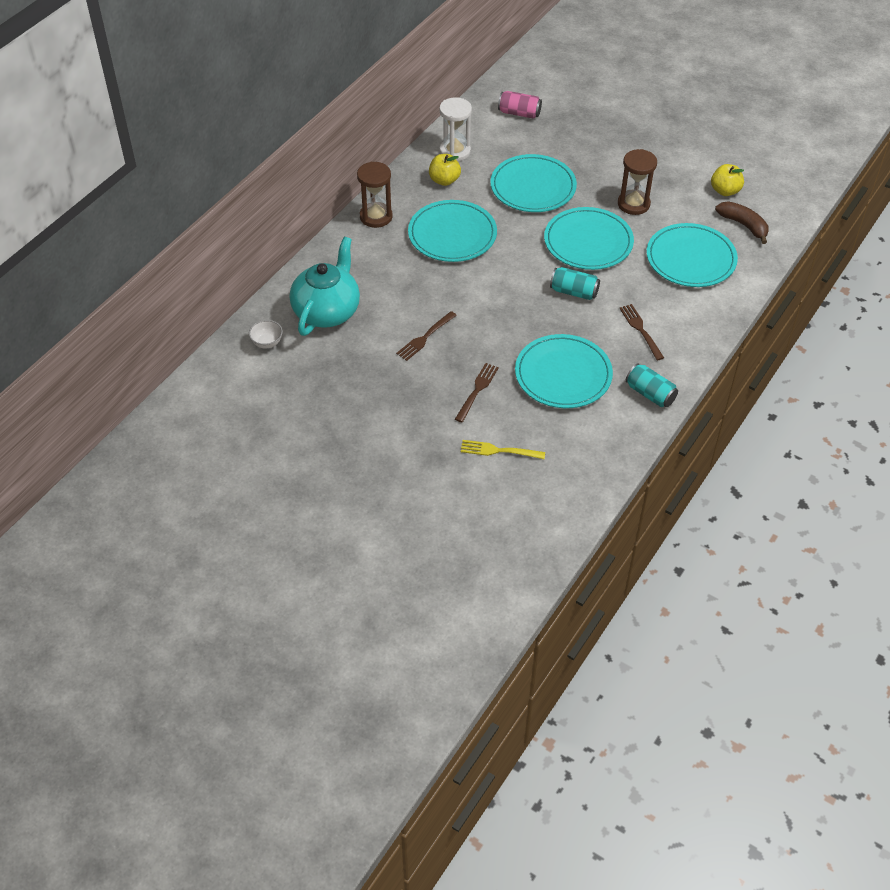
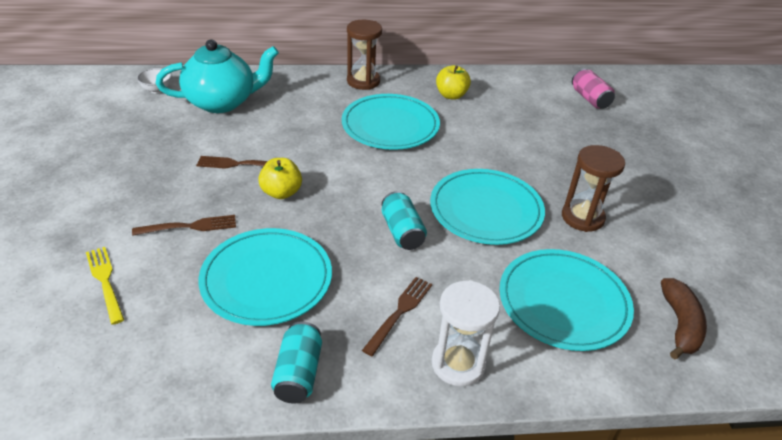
camera: 50 degrees right, 10 degrees down
(455, 151) = (493, 87): white hourglass -> white hourglass (458, 364)
(533, 187) = (511, 144): turquoise plate -> none
(725, 191) = (707, 280): yellow apple -> yellow apple (281, 192)

